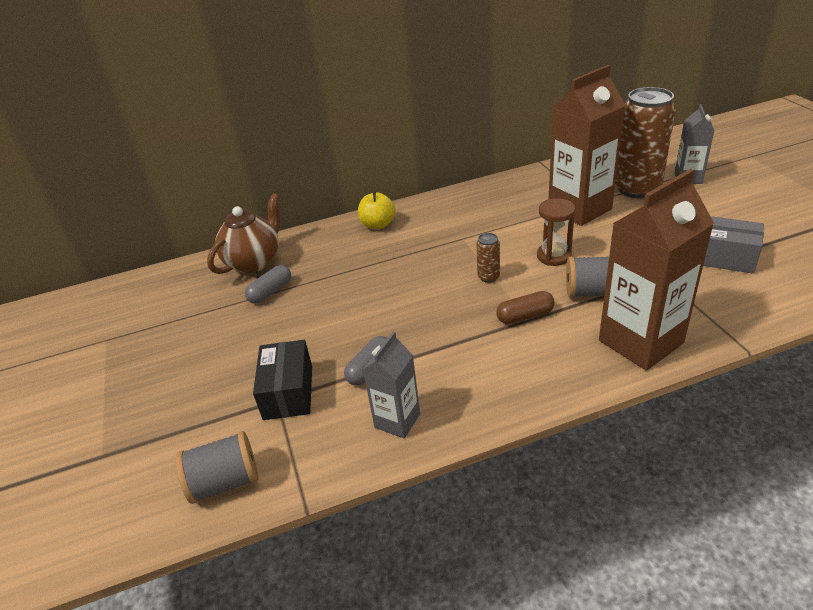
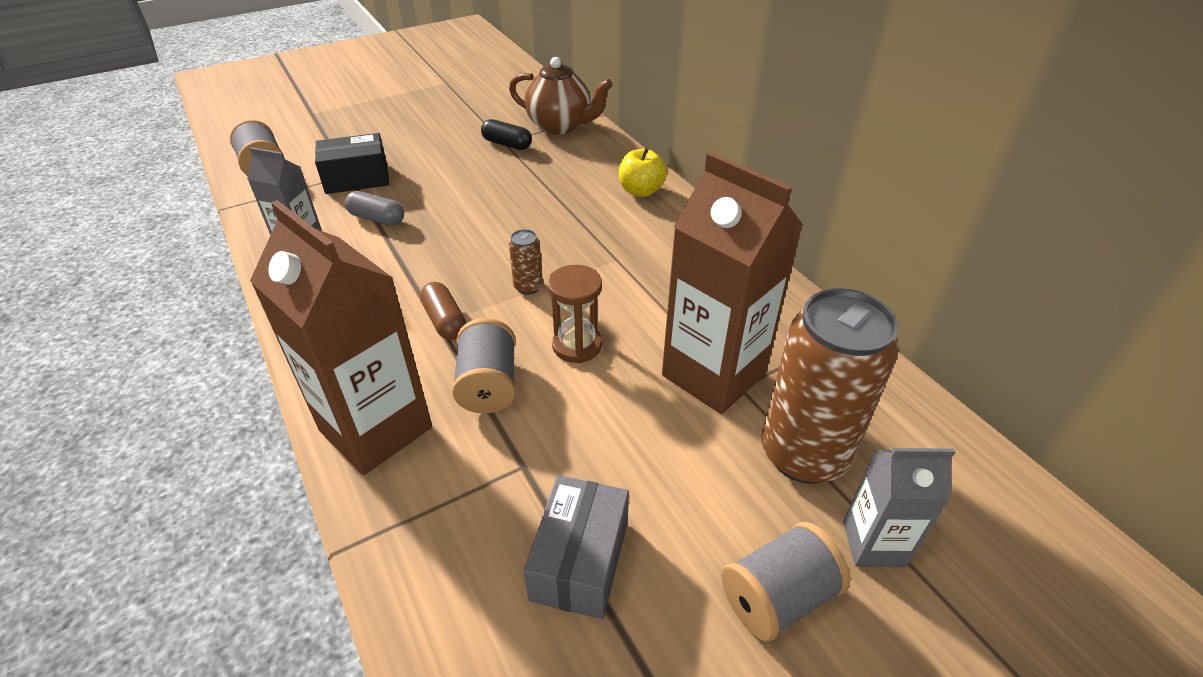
camera: 75 degrees right, 5 degrees up
(270, 292) = (507, 144): grey capsule -> black capsule
(725, 204) = (777, 597): none -> grey spool

